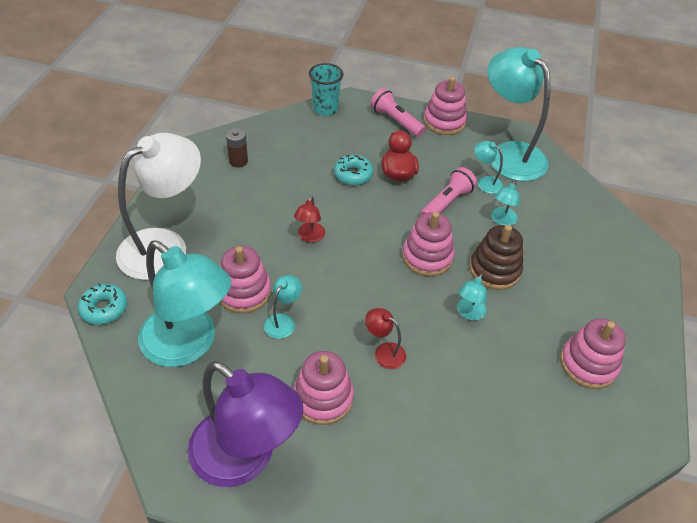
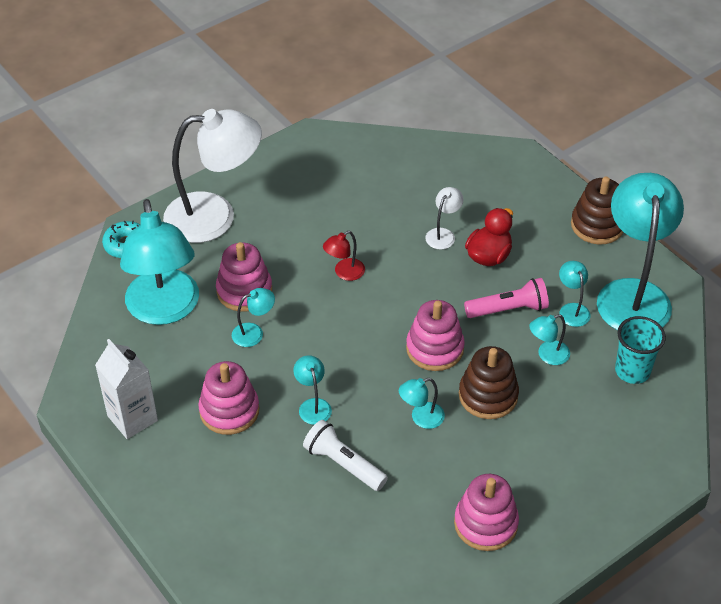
camera: 40 degrees right, 0 degrees up
(238, 161) = (346, 168): brown battery -> none
(245, 459) = (132, 418): purple lamp -> white carton
(325, 109) = (482, 152): turquoise cup -> turquoise cup (632, 371)
(353, 174) = (443, 234): turquoise donut -> white lamp
(384, 352) = (313, 405): red lamp -> turquoise lamp
(396, 121) = (544, 200): pink flashlight -> none
(444, 122) = (597, 225): pink stacking toy -> brown stacking toy
(451, 384) = (343, 464): none -> white flashlight

